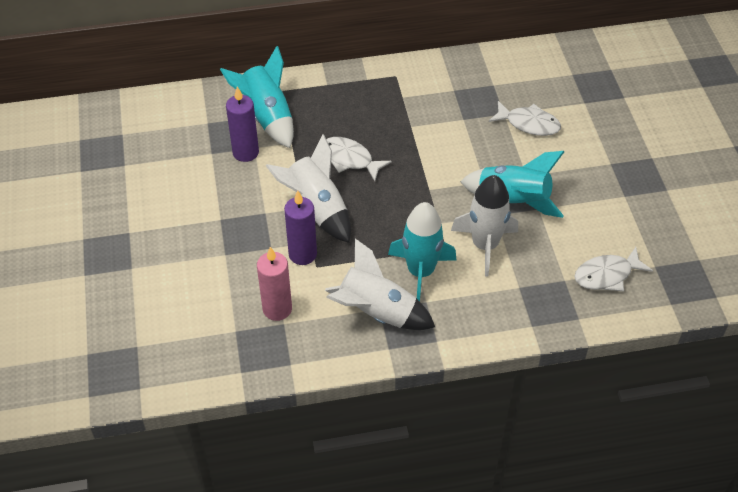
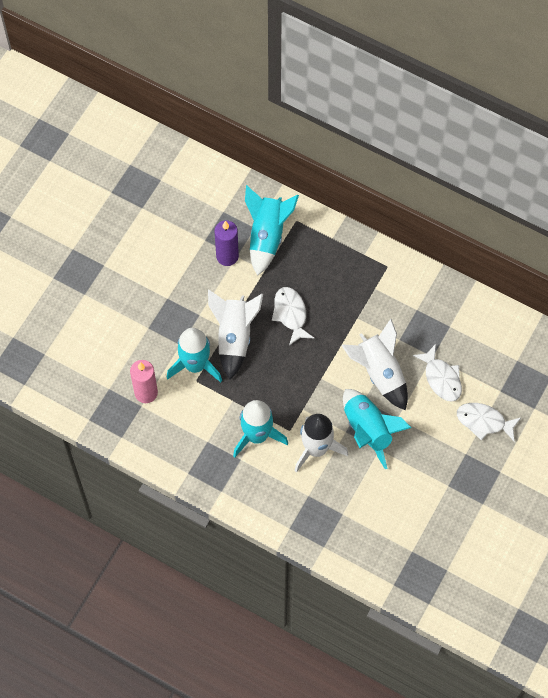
camera: 40 degrees right, 15 degrees up
(302, 254) = (195, 365): purple candle -> turquoise rocket
(376, 313) = (203, 443): white rocket -> white rocket (379, 373)
(607, 275) = (373, 532): white fish -> white fish (484, 422)

